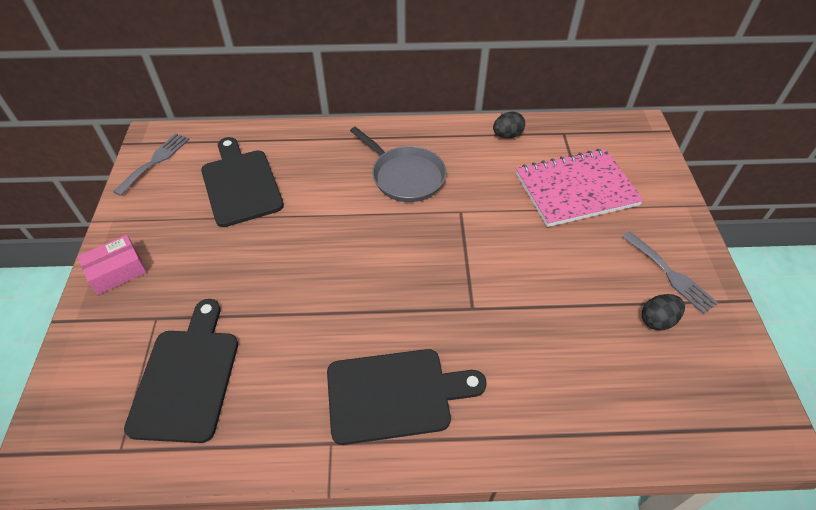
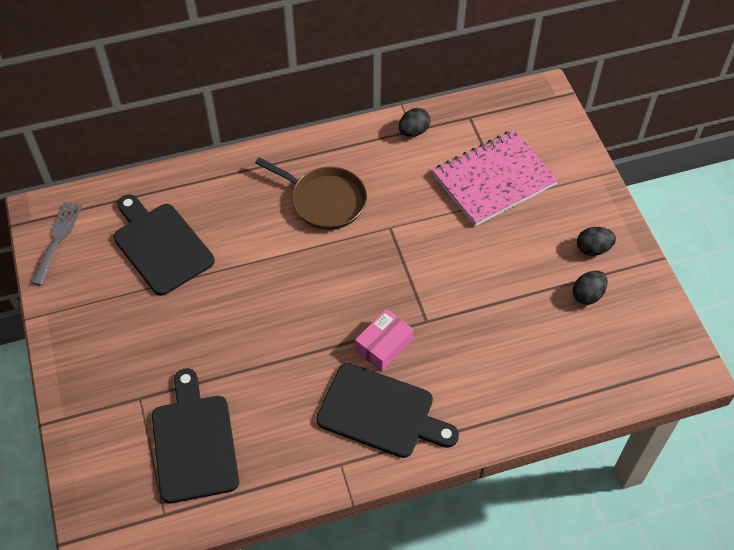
camera: 15 degrees left, 5 degrees up
(117, 271) = (79, 363): pink box -> pink box (383, 345)
(395, 394) = (381, 412): black cutting board -> black cutting board turned 45 degrees clockwise
(405, 176) = (325, 200): grey pan -> brown pan
(670, 274) = (593, 249): grey fork -> black egg

